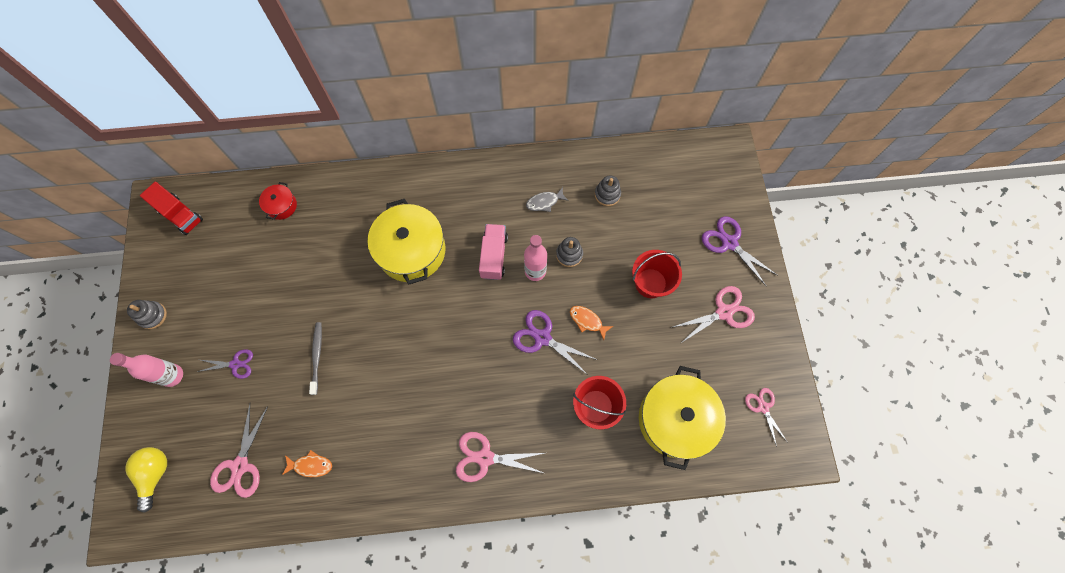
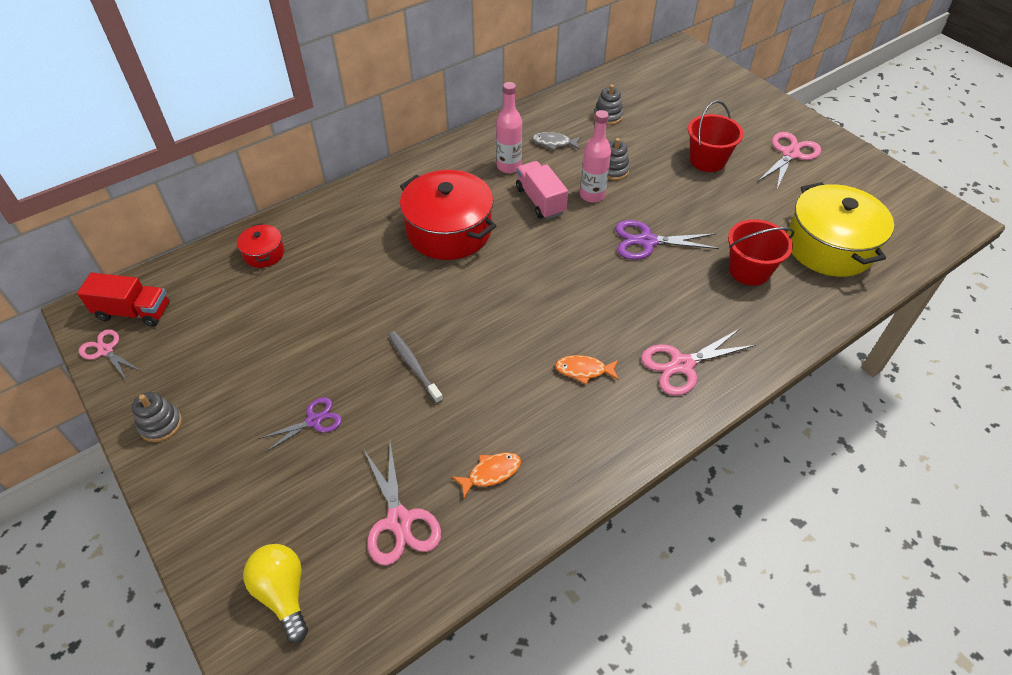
camera: 30 degrees left, 20 degrees down
(172, 375) = (233, 473): pink bottle -> pink bottle (509, 166)
(411, 251) = (449, 231): yellow pot -> red pot
(544, 202) = (553, 143): grey fish -> grey fish turned 60 degrees clockwise
(587, 321) = (677, 210): orange fish -> orange fish (584, 370)
(729, 243) = (745, 108): purple scissors -> none
(763, 407) = (891, 203): pink scissors -> pink scissors (105, 350)

